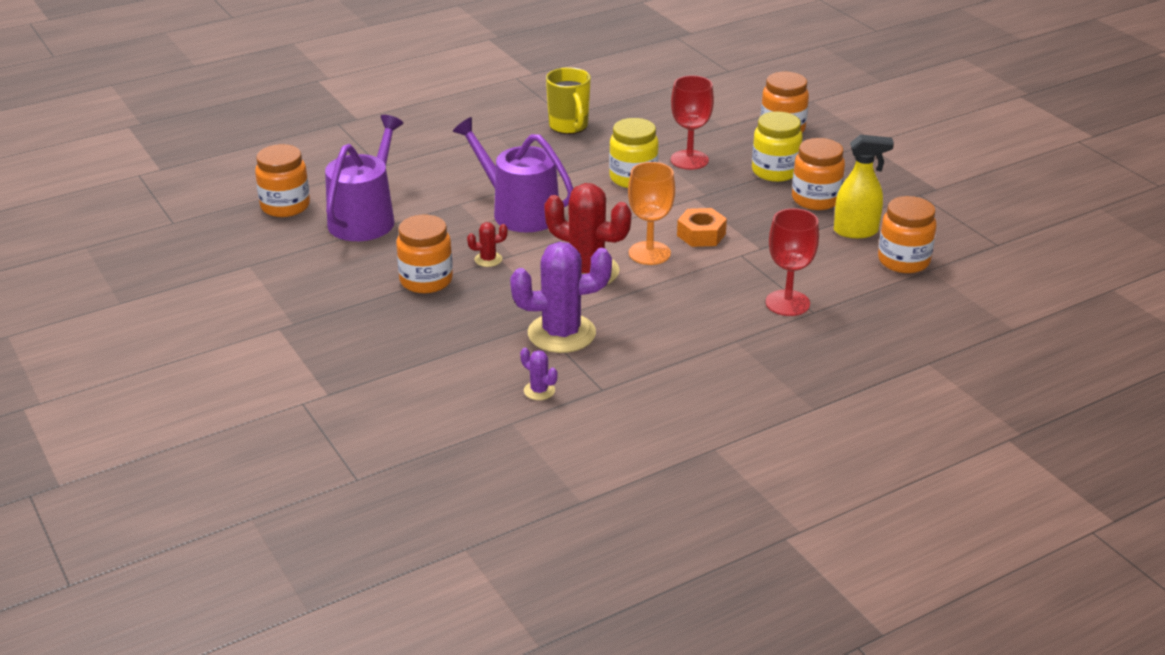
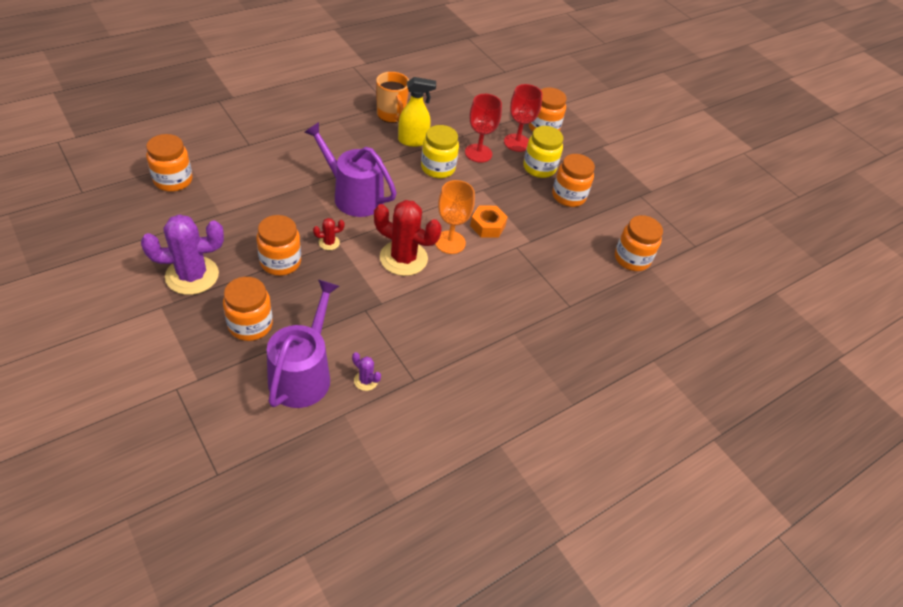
camera: 10 degrees left, 15 degrees up
(365, 218) = (235, 196): purple watering can -> purple watering can (303, 374)
(390, 342) = (250, 325): none -> orange jar
(561, 333) = (384, 321): purple cactus -> purple cactus (192, 275)
(569, 126) = (391, 115): yellow mug -> orange mug
(787, 303) = (551, 296): red goblet -> red goblet (517, 143)
(856, 231) = (597, 228): yellow spray bottle -> yellow spray bottle (413, 141)

